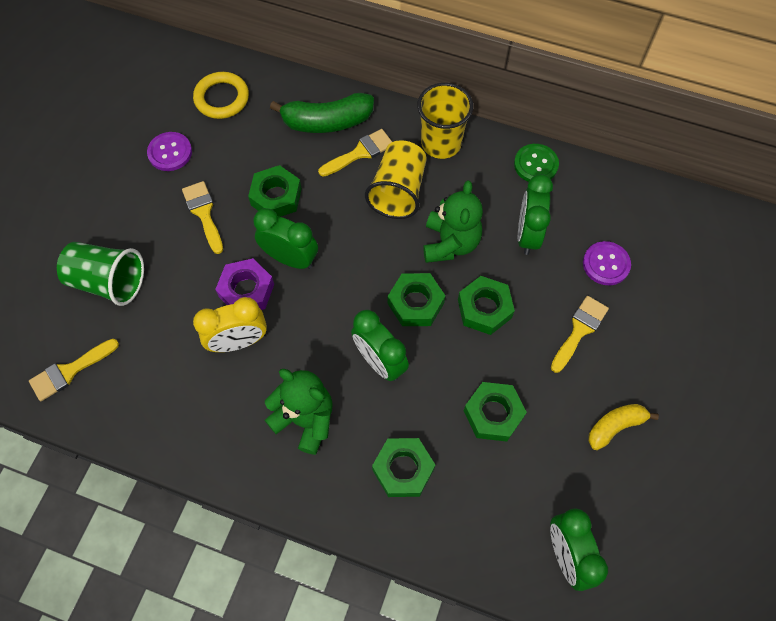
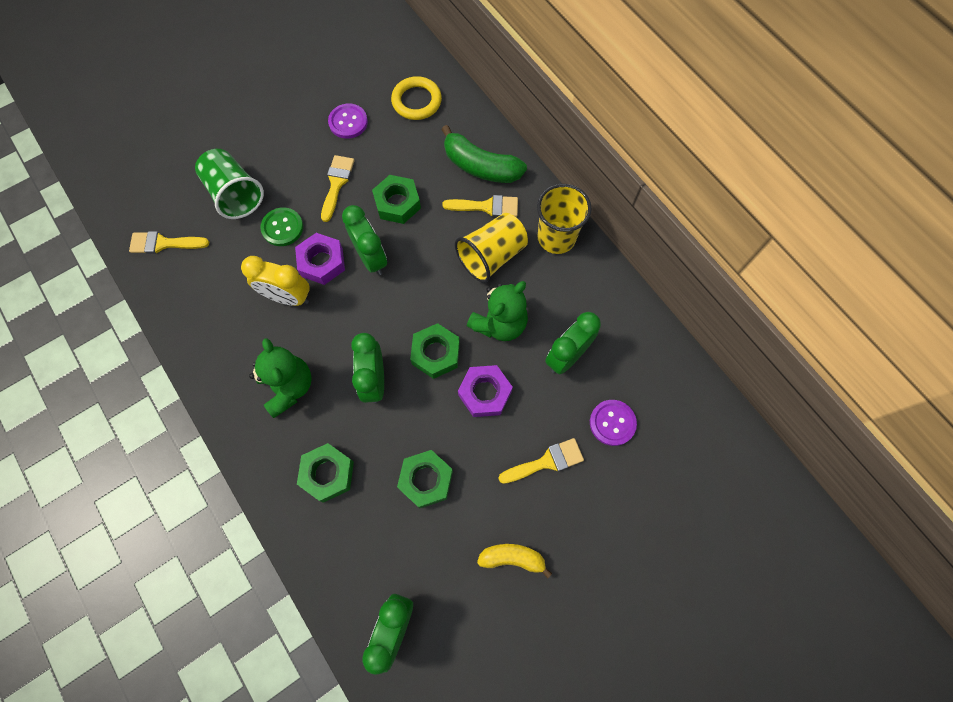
camera: 35 degrees right, 5 degrees up
(484, 308) = (485, 393): green nut -> purple nut
(535, 164) = (620, 303): green button -> green button (282, 228)

